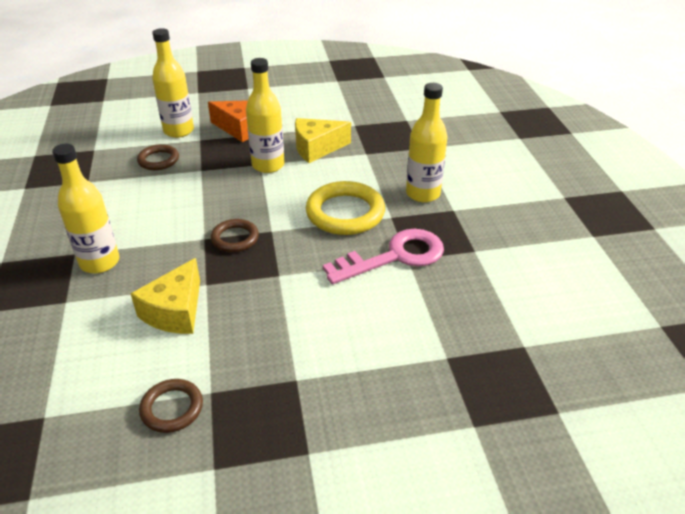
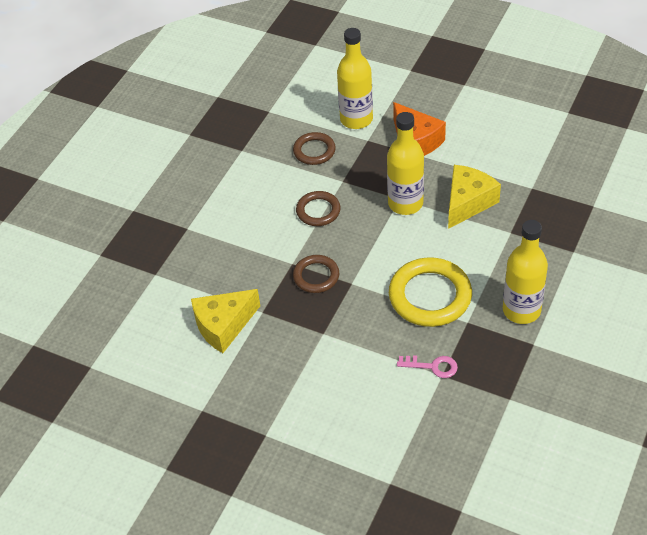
camera: 40 degrees right, 10 degrees up
(100, 262) = (200, 247): yellow bottle -> none
(172, 408) = (169, 408): brown ring -> brown ring (318, 211)
(317, 148) = (468, 202): yellow cheese -> yellow cheese turned 105 degrees clockwise
(394, 257) = (432, 366): pink key -> pink key, size x0.47

